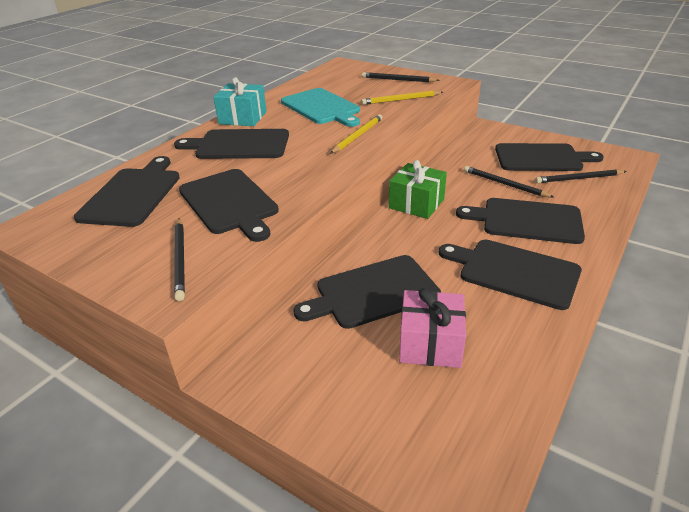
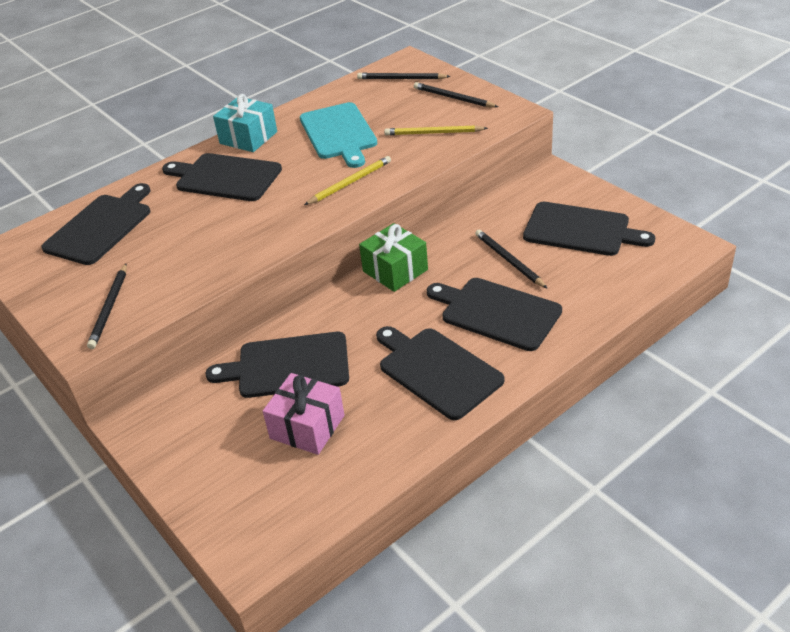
camera: 20 degrees right, 5 degrees up
(229, 203) = (179, 252): black cutting board -> none
(578, 179) = (600, 267): black pencil -> black pencil (401, 79)

